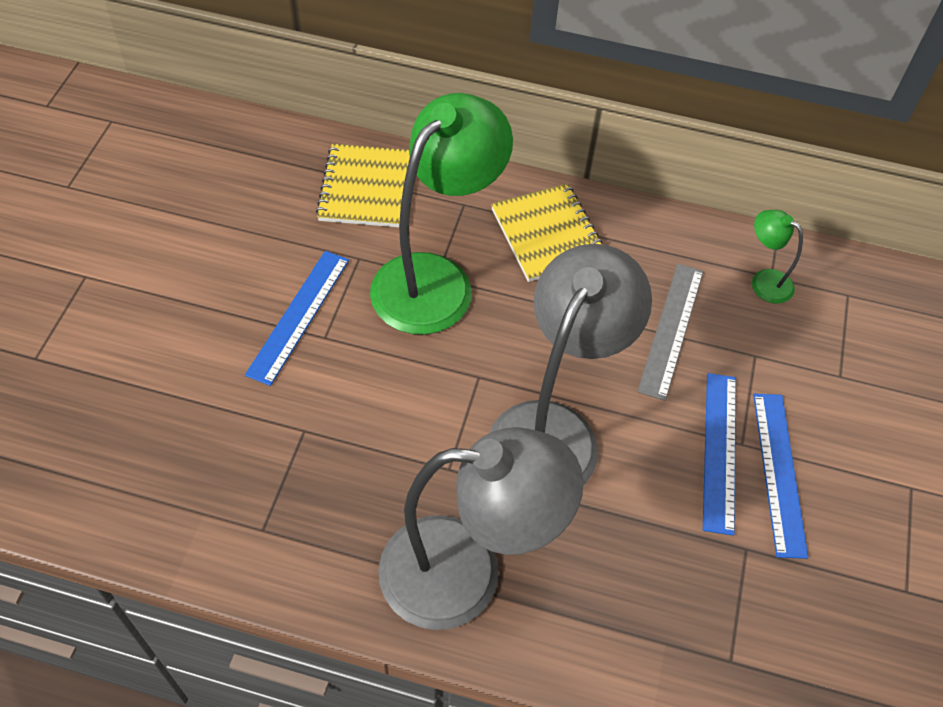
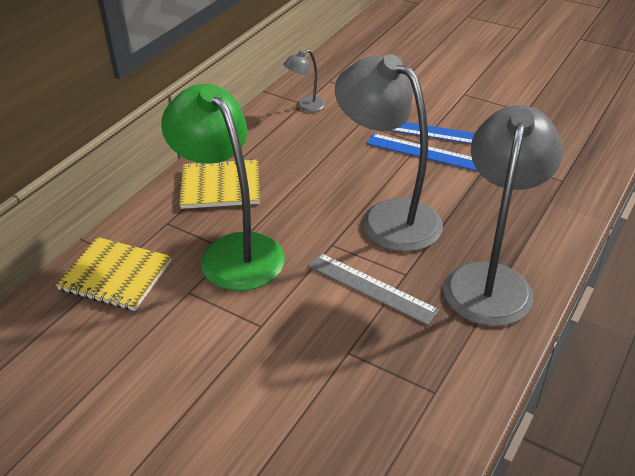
camera: 70 degrees left, 15 degrees down
(299, 316) = (231, 339): blue ruler -> none
(671, 329) = (327, 150): grey ruler -> grey ruler (371, 288)
(764, 281) = (305, 106): green lamp -> grey lamp

